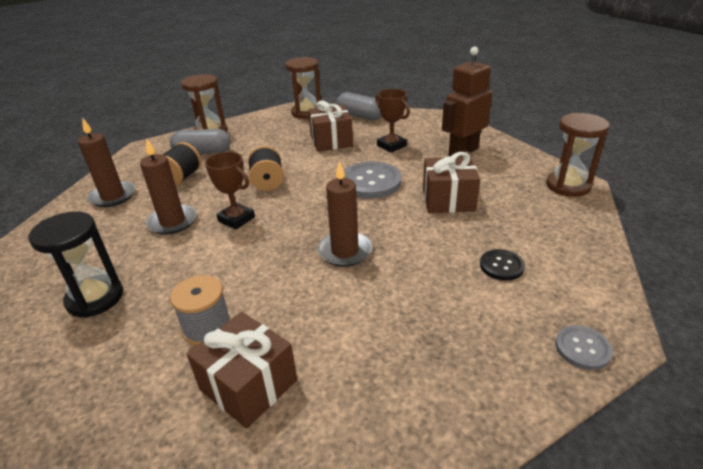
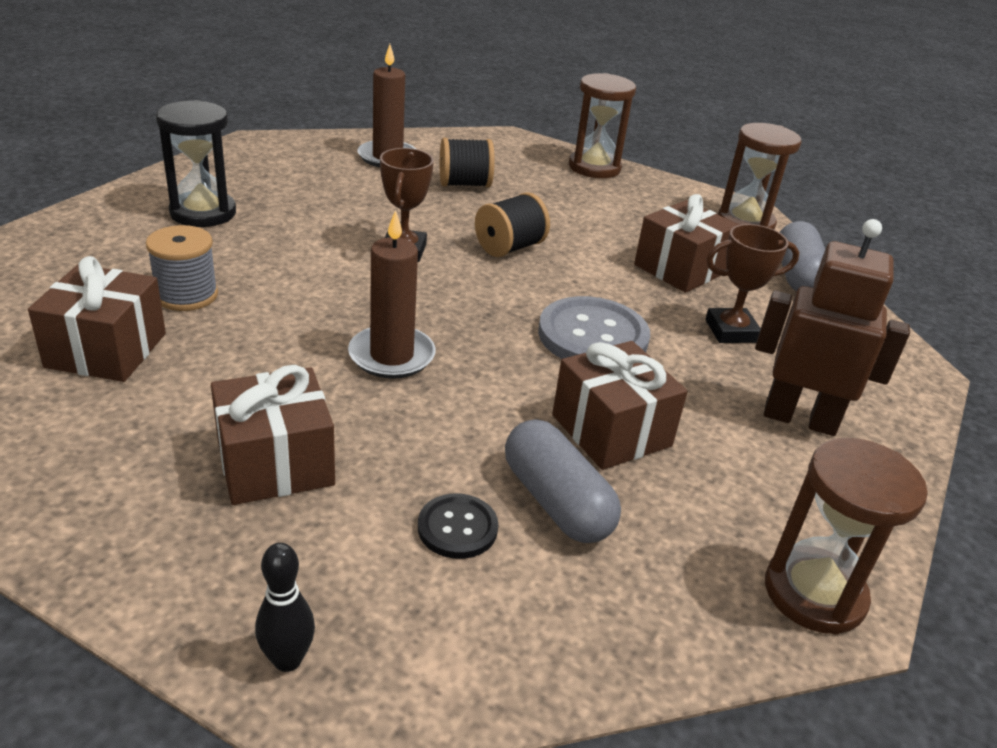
camera: 55 degrees right, 0 degrees up
(172, 222) = (365, 210): brown candle -> none
(203, 152) = (537, 178): grey capsule -> grey capsule (556, 501)
(391, 146) = (731, 331): brown trophy -> brown trophy turned 60 degrees clockwise
(423, 321) = (275, 463): none -> brown gift
(582, 348) = (287, 660): grey button -> black bowling pin

